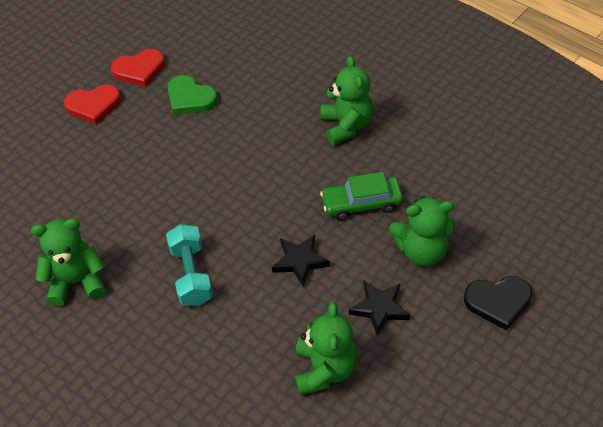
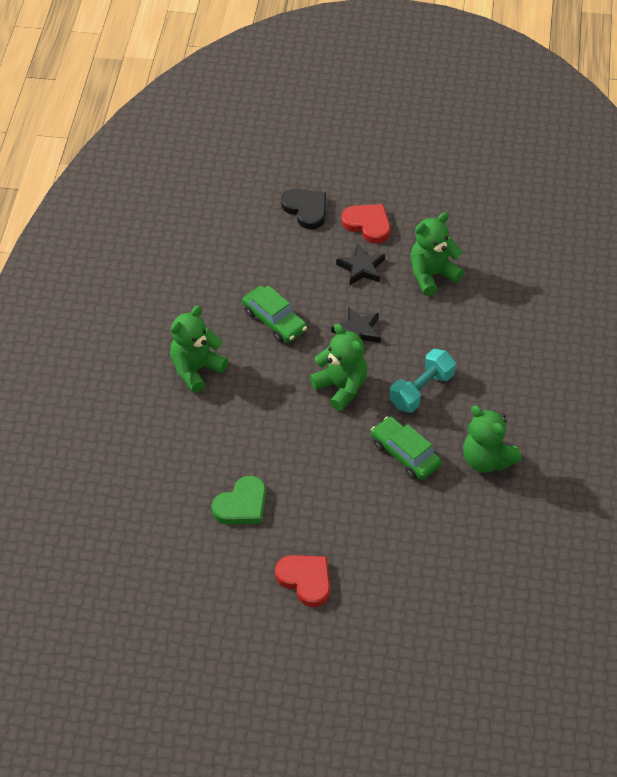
camera: 125 degrees left, 0 degrees up
(139, 70) = (233, 573): red heart -> red heart (368, 224)
(139, 224) = (405, 454): none -> green car
(190, 98) = (242, 505): green heart -> green heart turned 45 degrees clockwise
(421, 250) = (293, 266): green teddy bear -> green teddy bear (341, 387)

